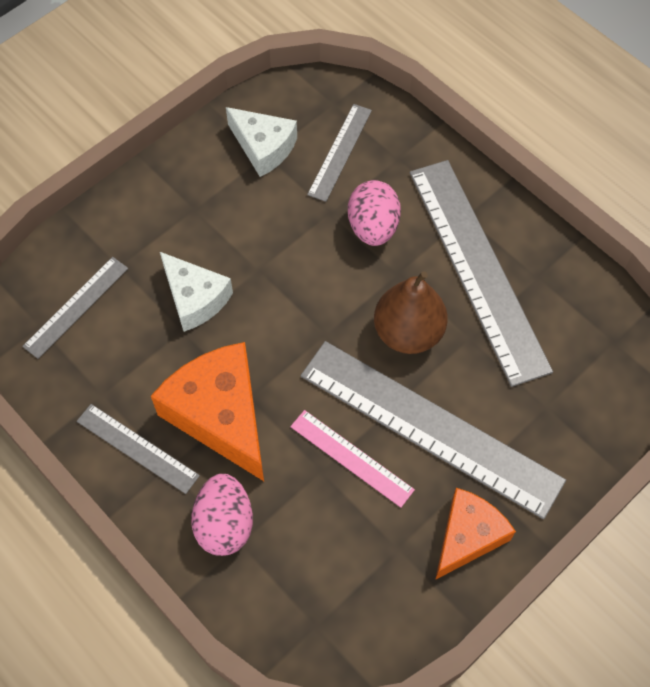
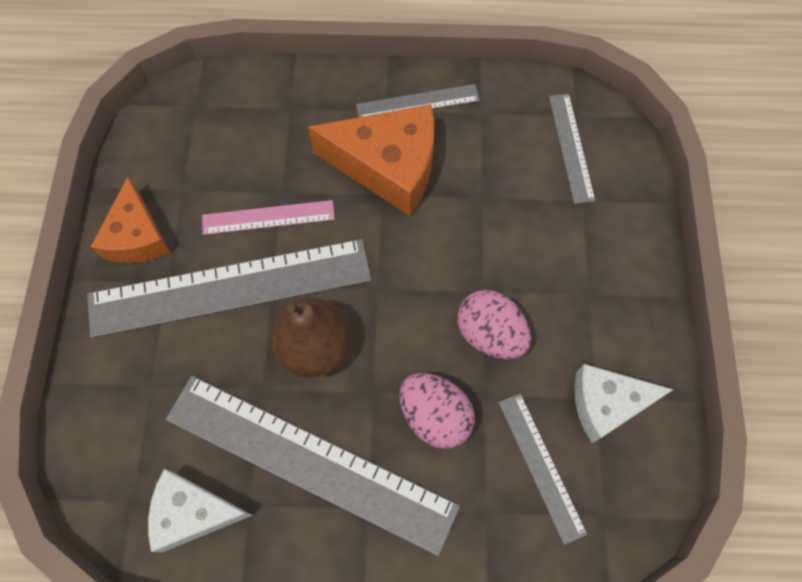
camera: 135 degrees right, 5 degrees up
(195, 298) = (501, 226): white cheese -> white cheese (193, 512)
(224, 524) = (312, 109): pink egg -> pink egg (490, 334)

